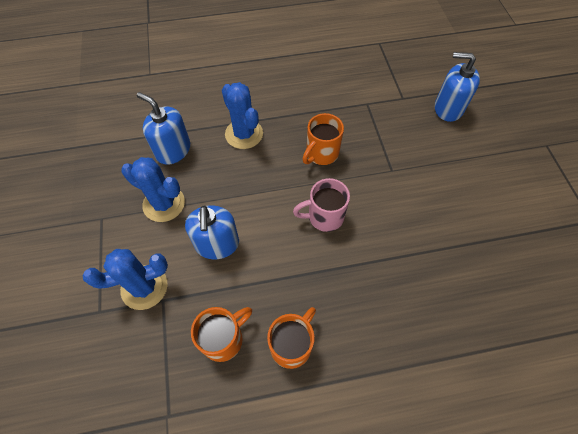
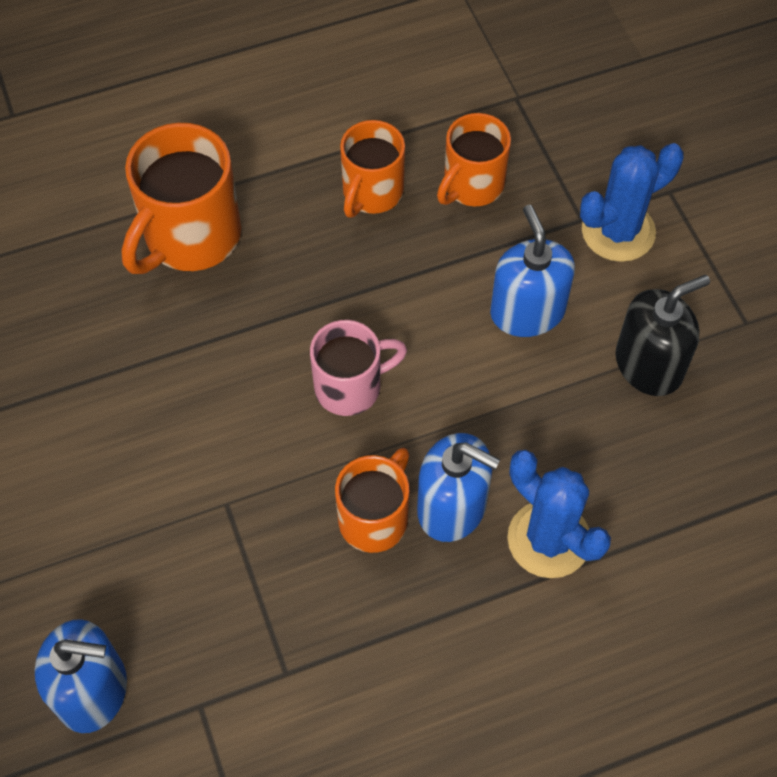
camera: 170 degrees right, 0 degrees up
(164, 204) = (649, 365): blue cactus -> black soap dispenser
(173, 150) = (681, 476): blue soap dispenser -> blue soap dispenser (452, 507)
(415, 330) = (190, 238): none -> orange mug

